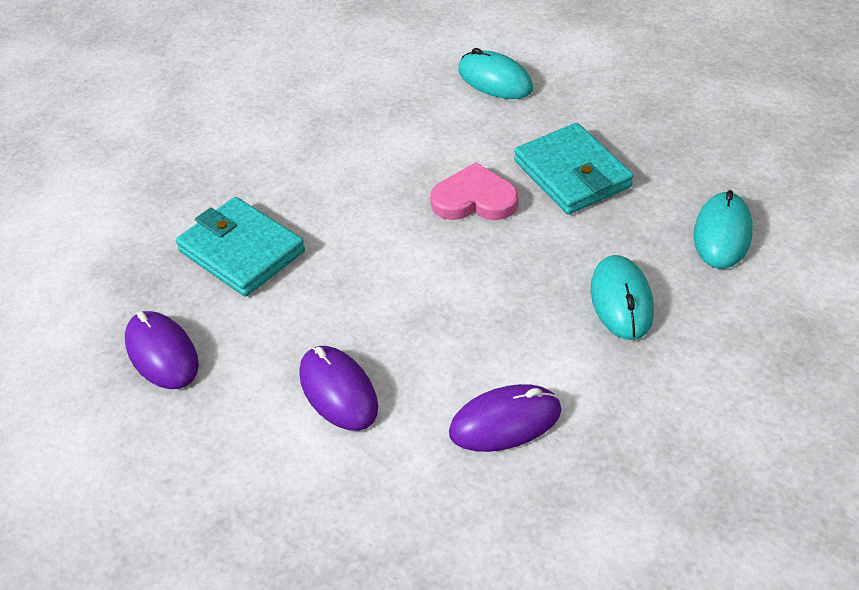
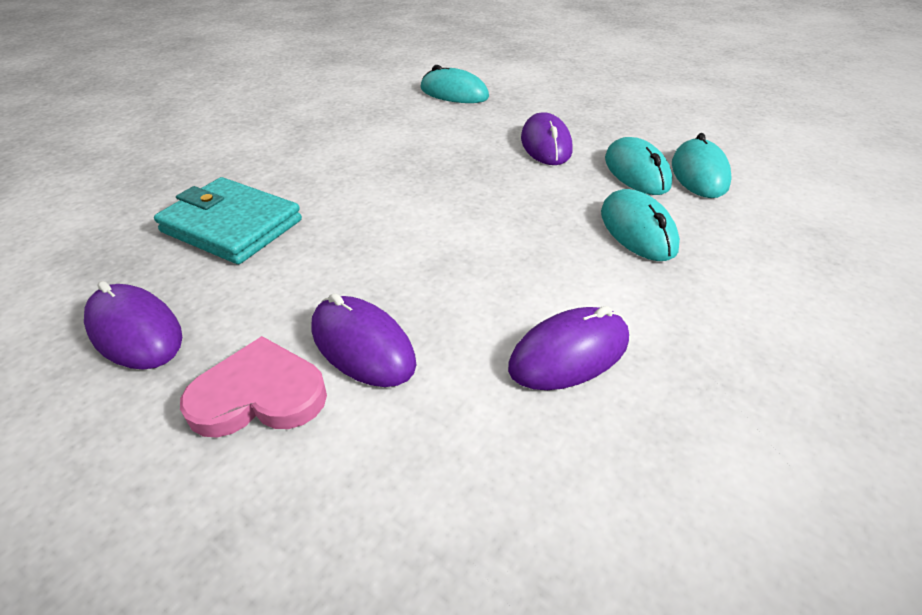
camera: 15 degrees left, 5 degrees down
(474, 199) = (463, 168): pink heart -> pink heart (259, 395)
(572, 174) = (546, 145): turquoise wallet -> purple mouse
(655, 224) = (636, 172): none -> turquoise mouse

